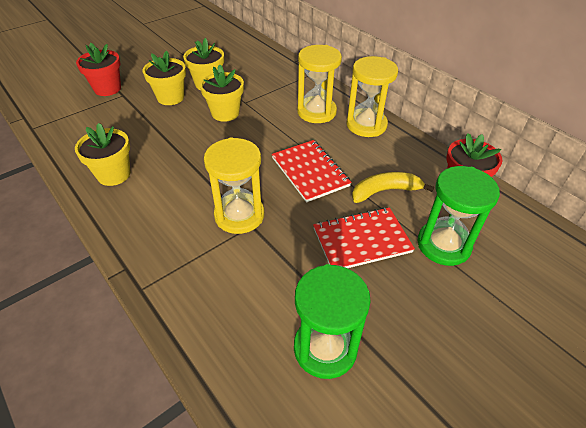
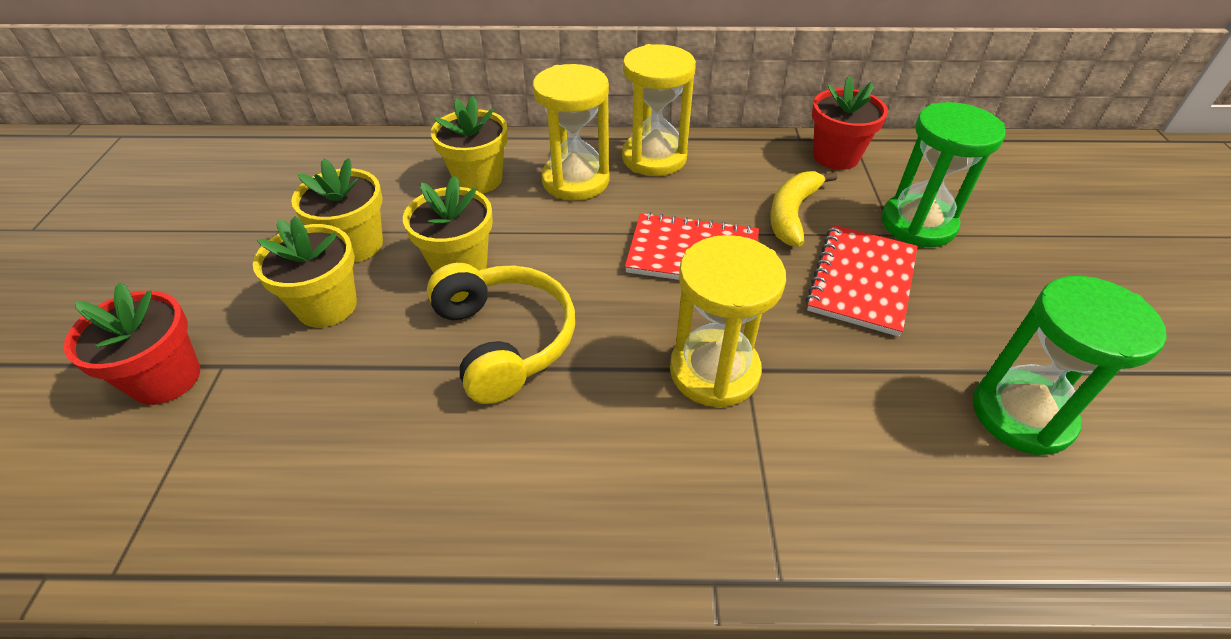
camera: 50 degrees left, 0 degrees up
(114, 174) = (448, 488): yellow flower pot -> yellow flower pot (478, 179)
(196, 147) = (504, 340): none -> yellow headphones

